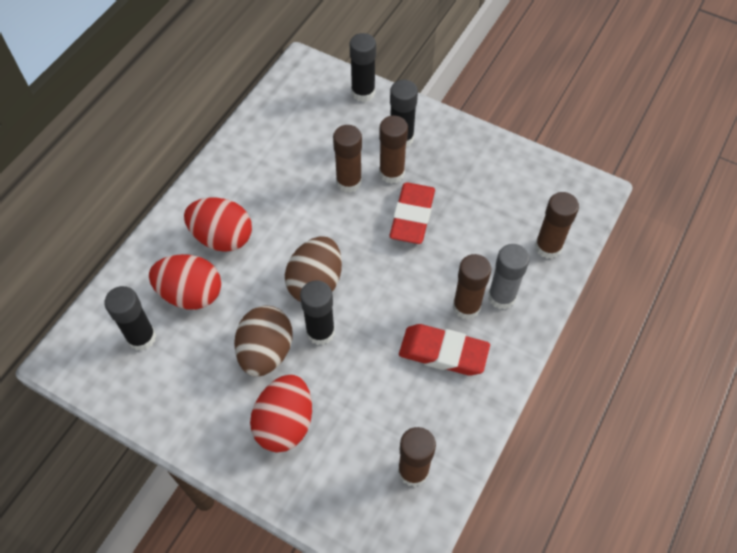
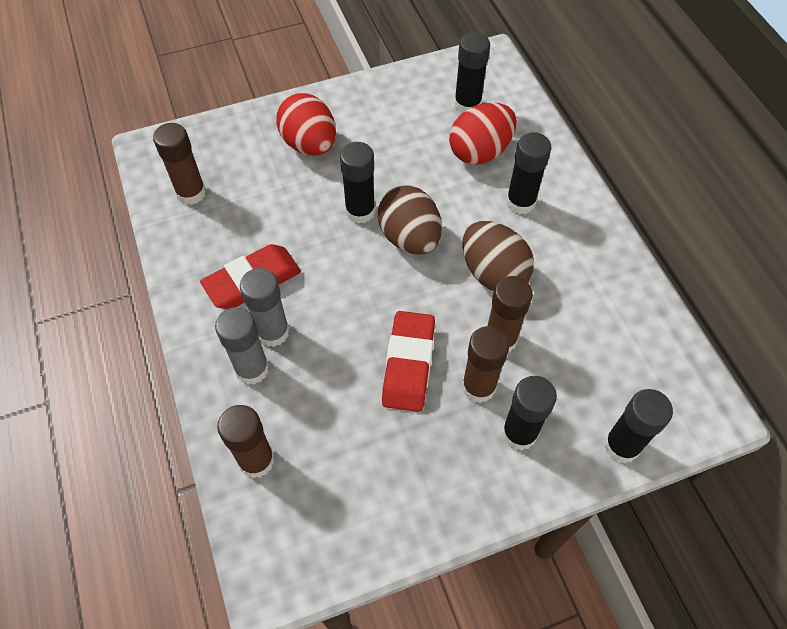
camera: 130 degrees right, 0 degrees up
(222, 237) = (520, 202): red egg -> black glue stick
(266, 352) = (379, 167): brown egg -> brown egg (493, 273)
(412, 216) = (408, 364): red eraser -> red eraser turned 45 degrees clockwise
(466, 307) = (273, 332): brown glue stick -> grey glue stick

